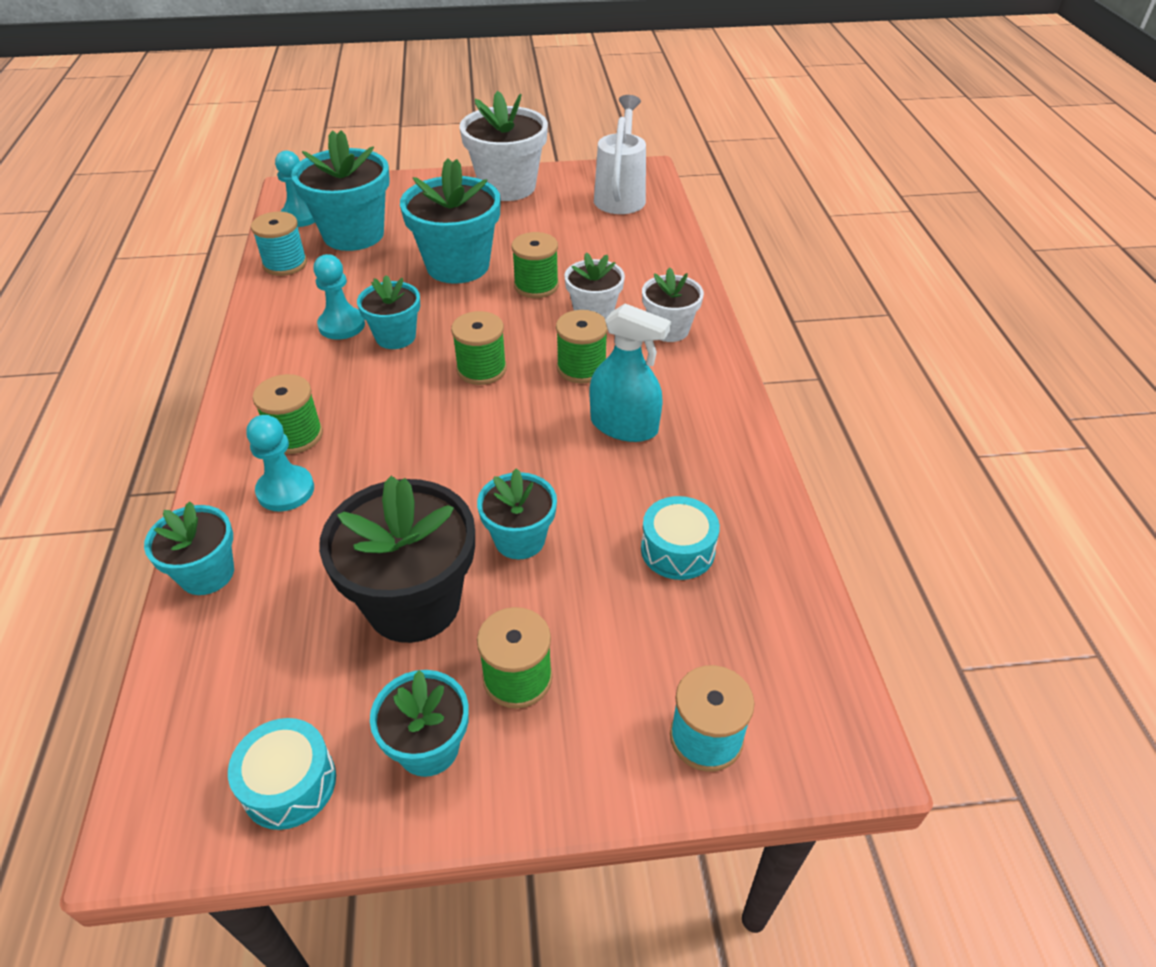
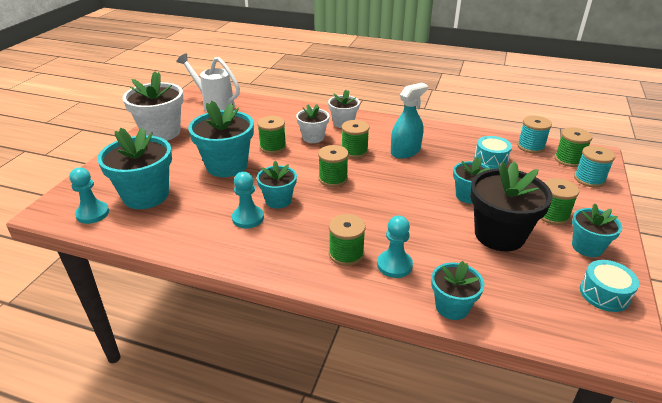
camera: 65 degrees left, 10 degrees down
(285, 264) = (149, 230): turquoise spool -> turquoise spool (530, 146)
(774, 689) = (568, 160): none -> green spool

